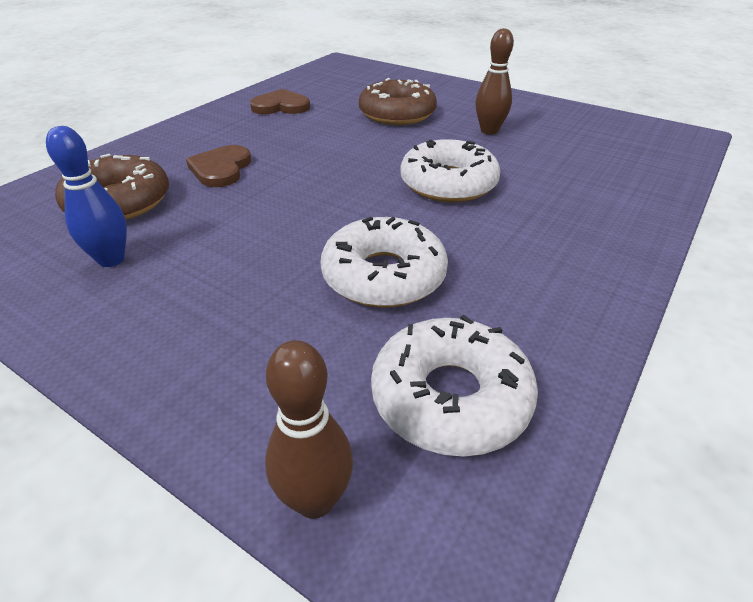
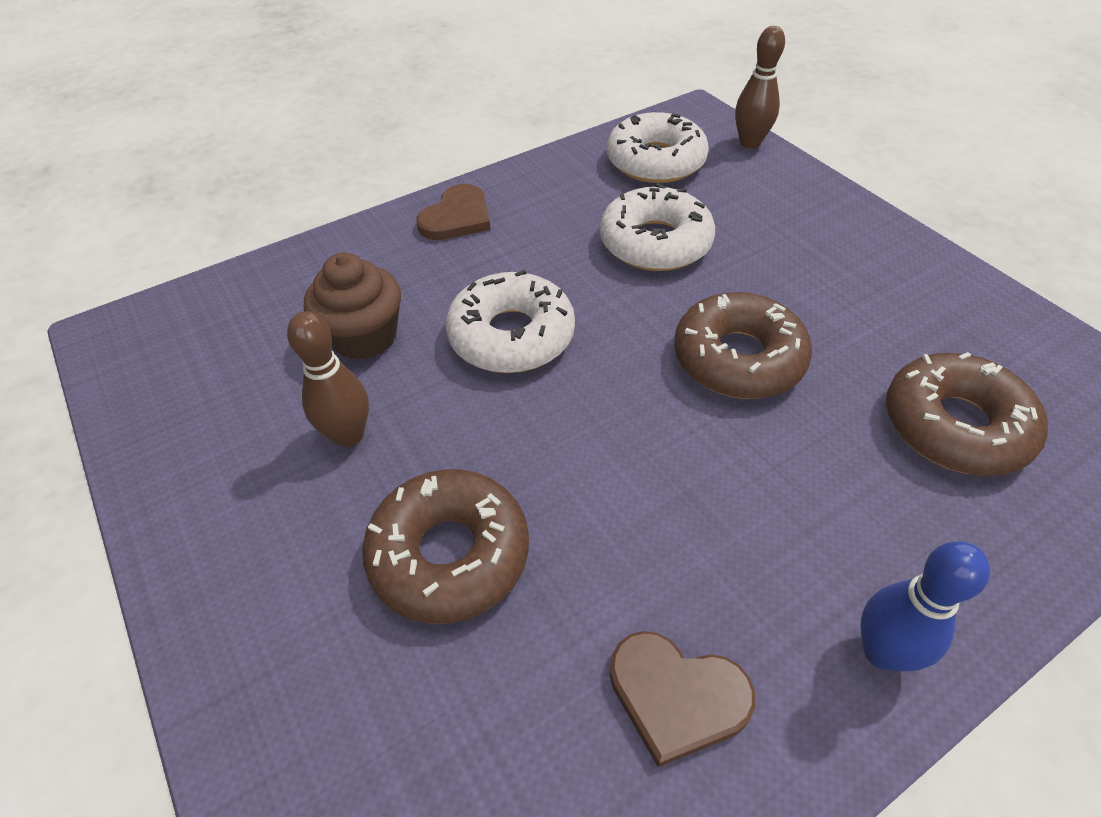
camera: 155 degrees left, 10 degrees up
(111, 259) = (924, 327): blue bowling pin -> blue bowling pin (882, 652)
(221, 169) = (813, 464): brown heart -> brown heart (457, 217)
(276, 205) = (738, 358): none -> brown donut
(542, 163) = (364, 337): none -> brown cupcake

